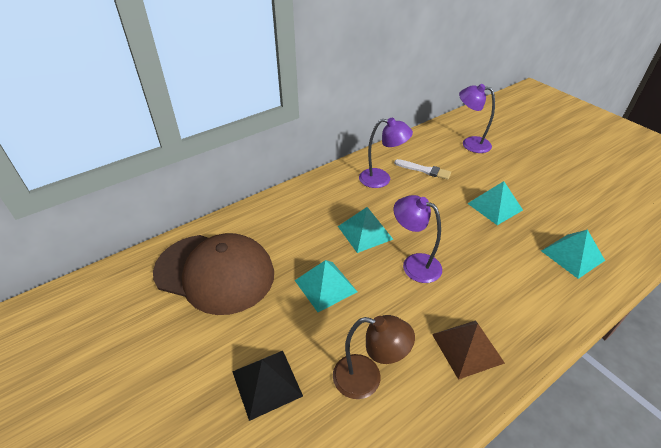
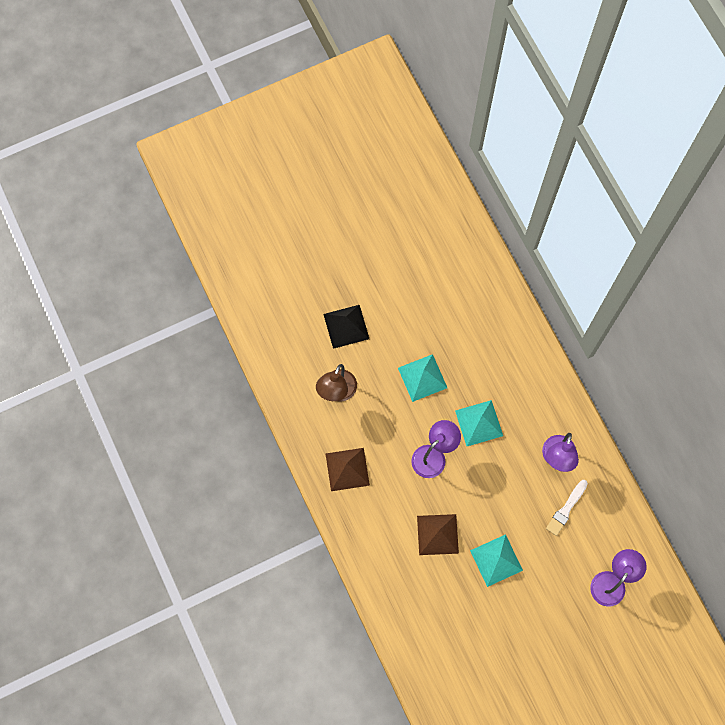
camera: 100 degrees right, 30 degrees up
(215, 273) = (450, 292): brown cap -> none
(496, 250) = (437, 534): none -> brown pyramid
(572, 255) = (421, 601): turquoise pyramid -> none

